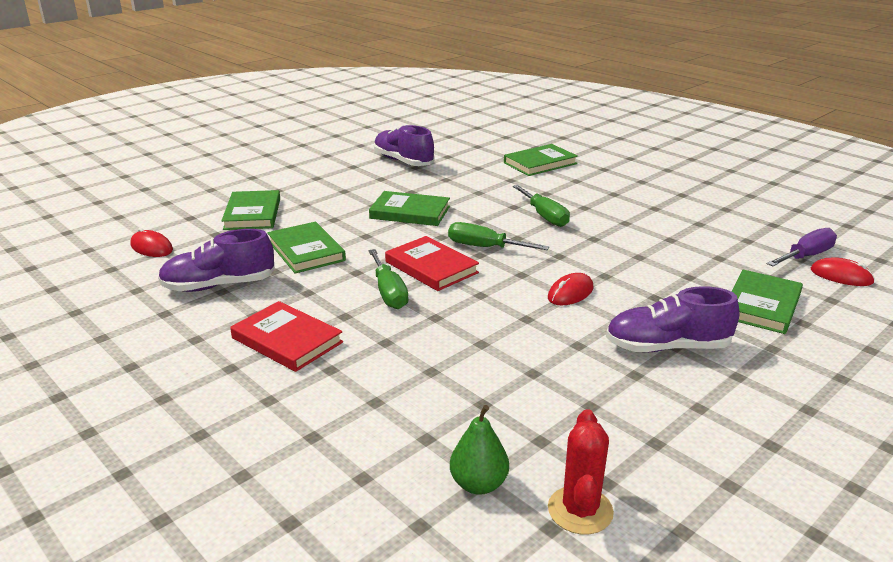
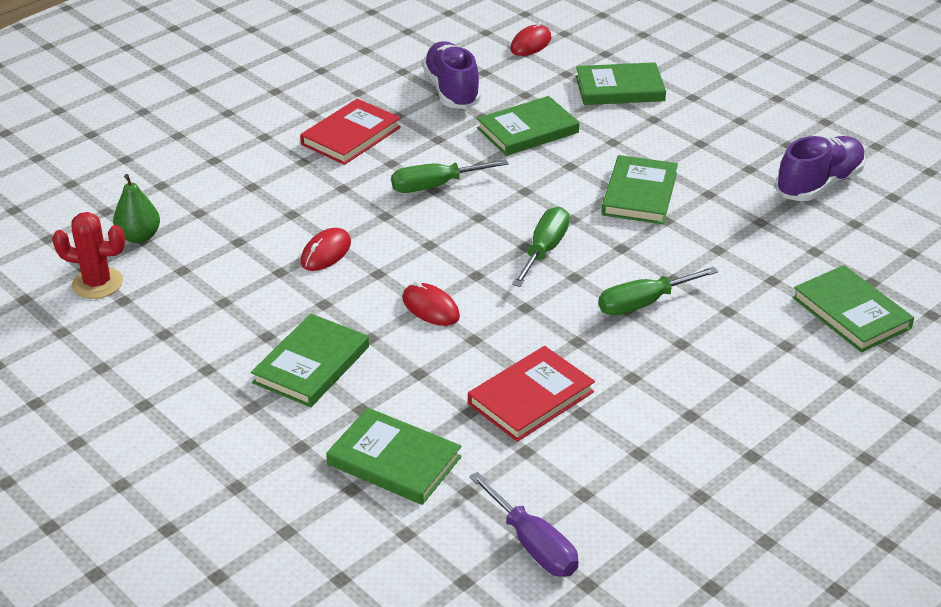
camera: 90 degrees right, 10 degrees up
(431, 267) = (491, 211): red book -> red book (530, 398)
(667, 347) = (311, 365): purple shoe -> green book
(841, 276) = (471, 565): red mouse -> red mouse (326, 253)

